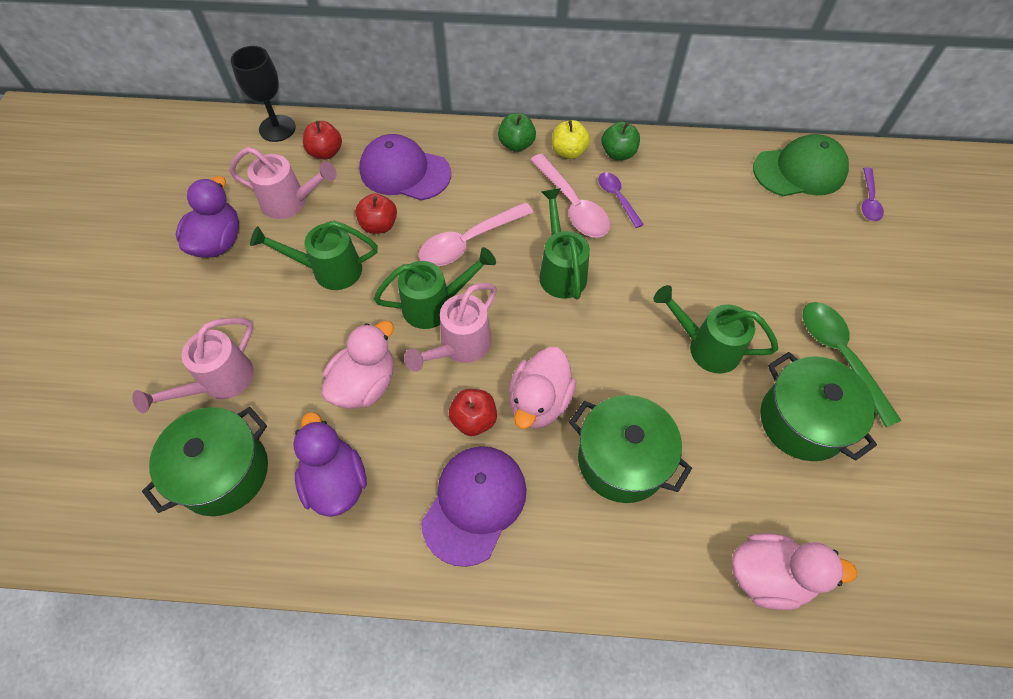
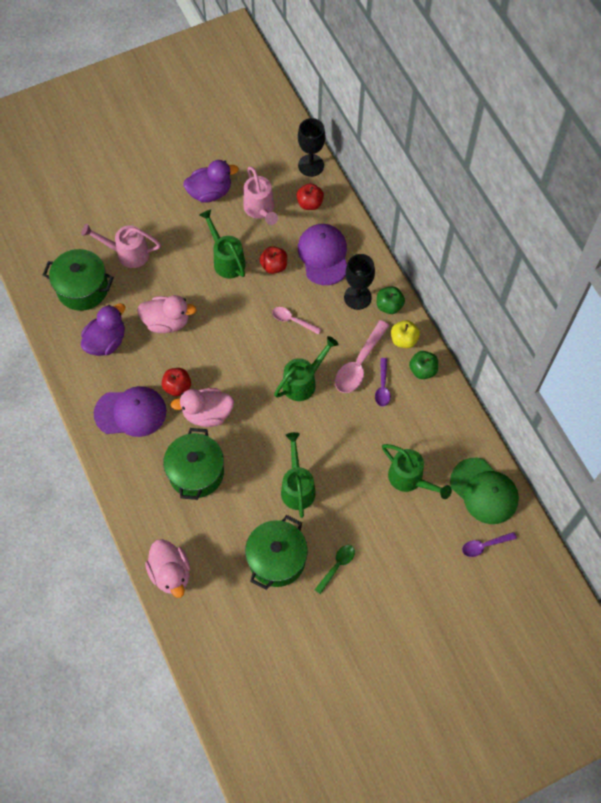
camera: 60 degrees right, 5 degrees up
(434, 305) = (237, 327): green watering can -> green watering can (409, 479)
(460, 346) = (218, 355): pink watering can -> none
(468, 242) = (292, 320): pink spoon -> pink spoon, size x0.59
(484, 167) = (357, 297): none -> black goblet
(617, 198) = (382, 387): purple spoon -> purple spoon turned 150 degrees clockwise
(839, 356) = (337, 566): green spoon -> green spoon, size x0.59

